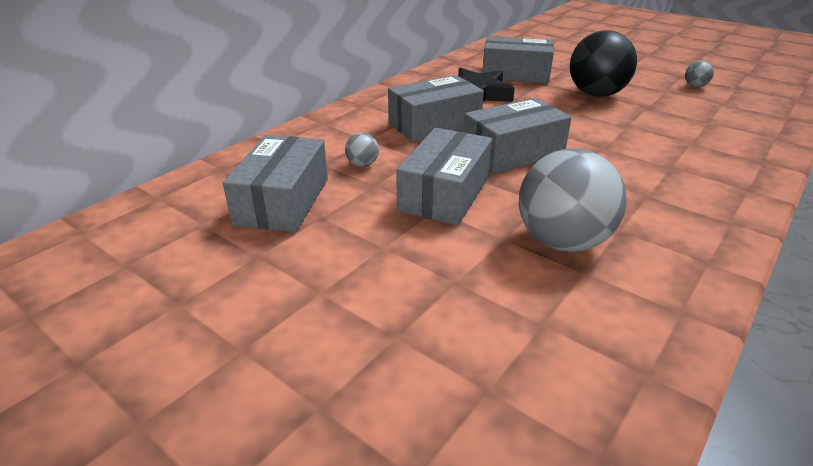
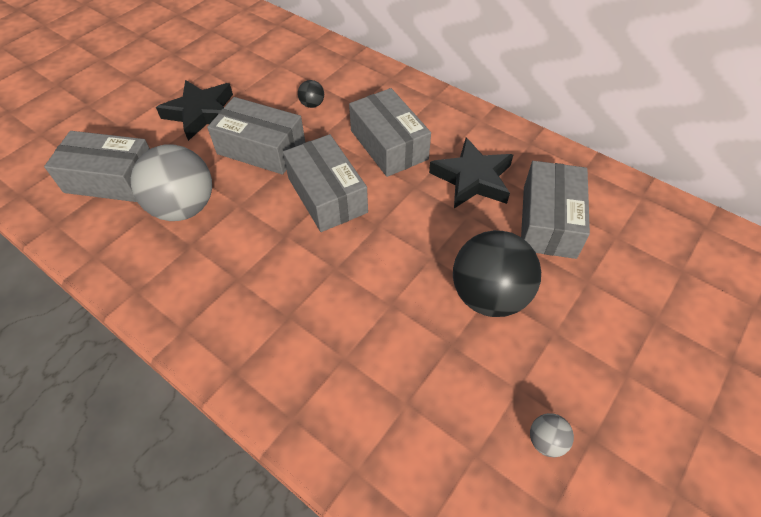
camera: 90 degrees right, 20 degrees up
(283, 201) = (264, 72): grey box -> grey box (111, 179)
(362, 164) = (312, 104): grey ball -> black ball
(369, 248) = (201, 113): none -> black star

